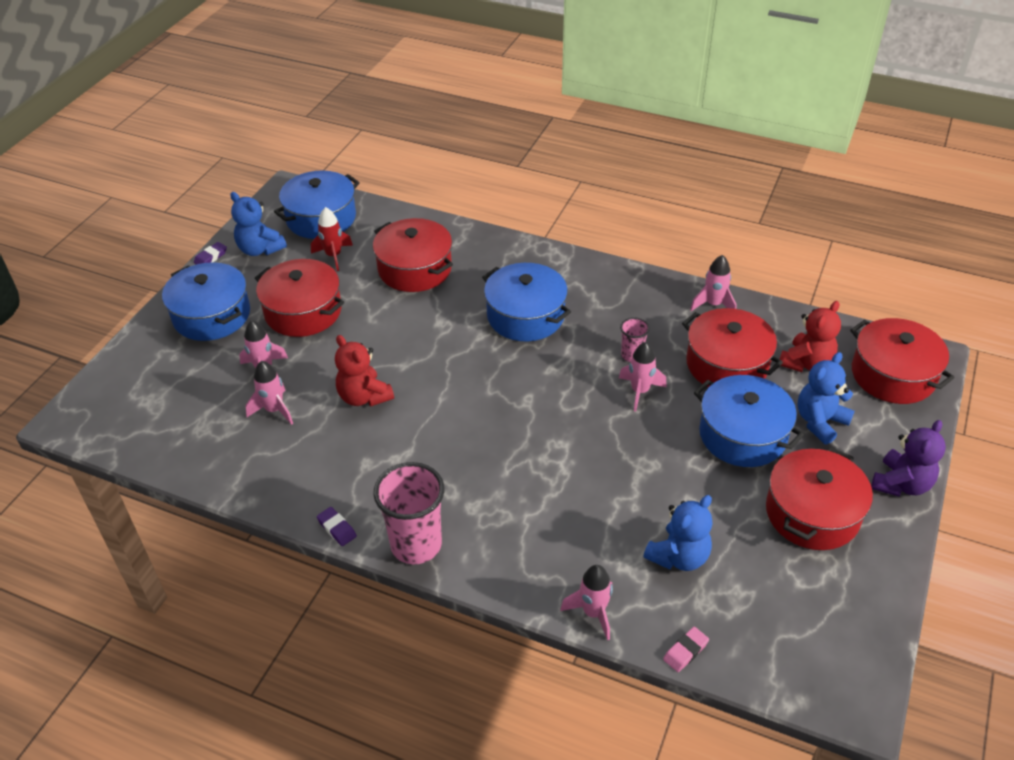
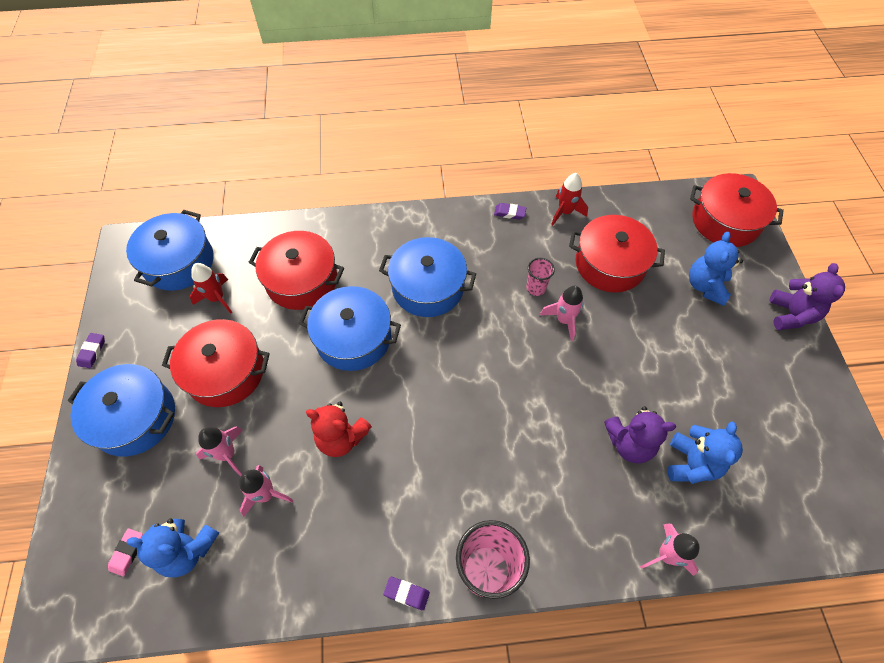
camera: 30 degrees left, 15 degrees up
(260, 249) = (139, 321): blue teddy bear -> blue teddy bear (188, 550)
(627, 513) = (629, 443): none -> purple teddy bear
(654, 285) = (509, 213): none -> purple eraser
(685, 651) = (753, 551): pink eraser -> pink eraser (127, 552)
(713, 304) = (565, 212): pink rocket -> red rocket
(742, 435) = (662, 324): blue pot -> blue pot (353, 338)
(806, 363) = (663, 237): red teddy bear -> none
(812, 513) = (753, 371): red pot -> none

